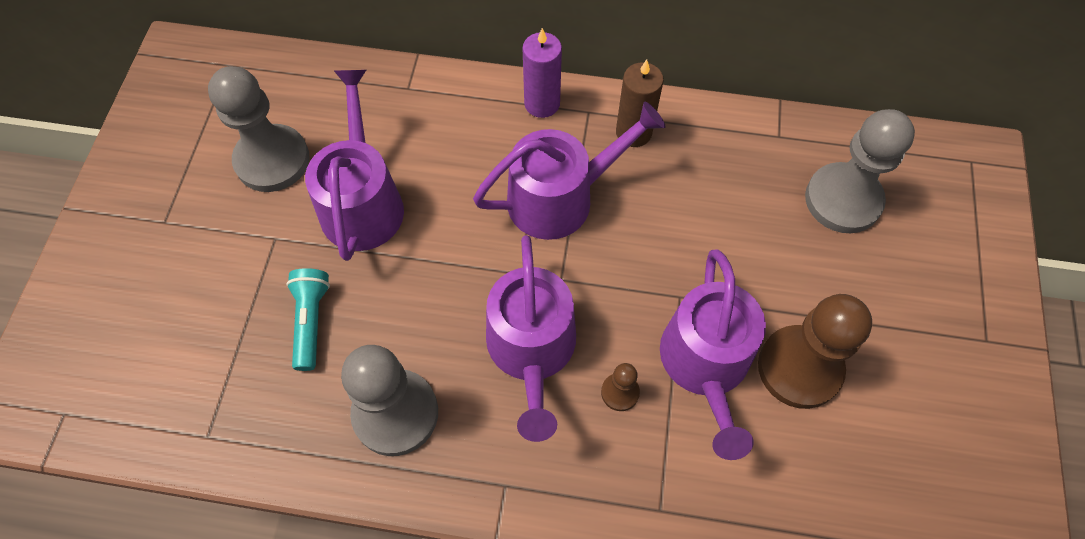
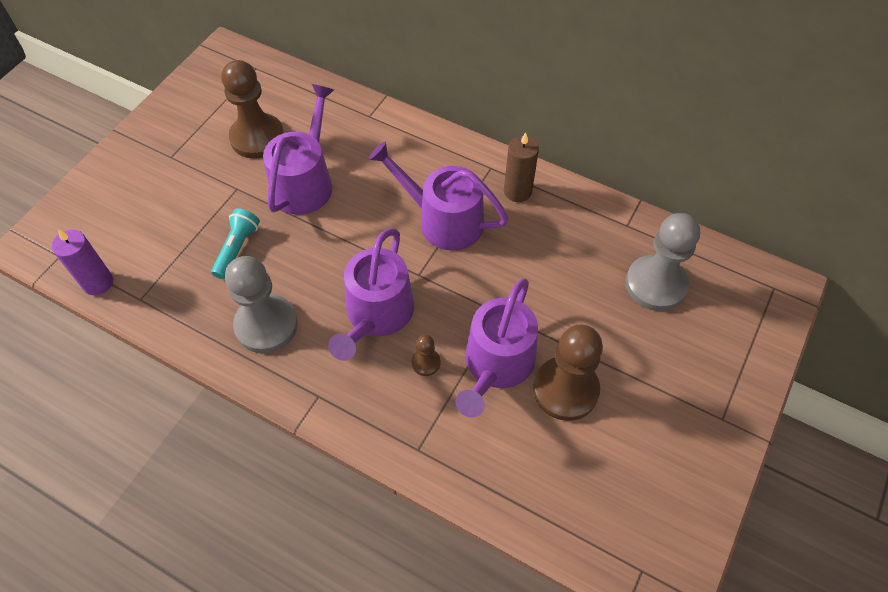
camera: 20 degrees right, 5 degrees down
(272, 160) = (257, 138): grey pawn -> brown pawn
(542, 103) = (459, 153): purple candle -> purple candle (98, 283)
(560, 198) = (443, 220): purple watering can -> purple watering can turned 150 degrees counterclockwise

